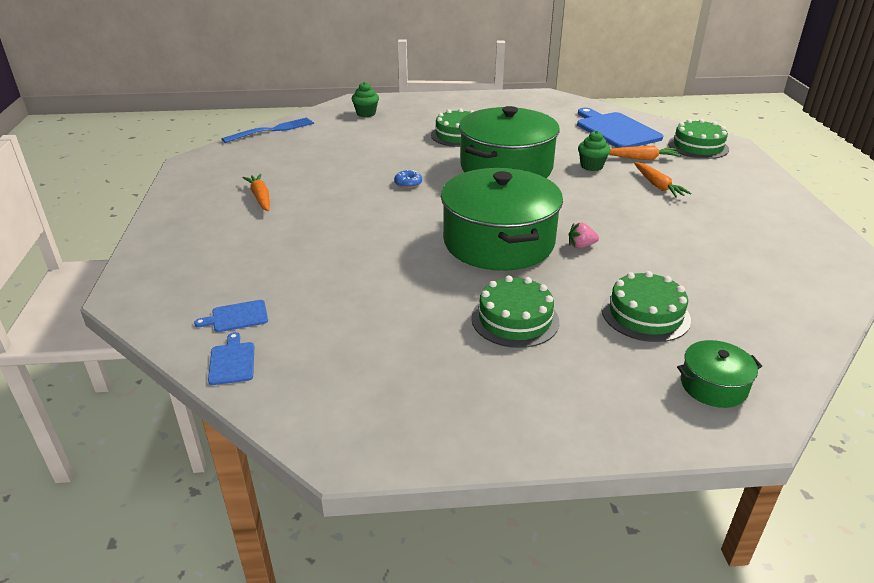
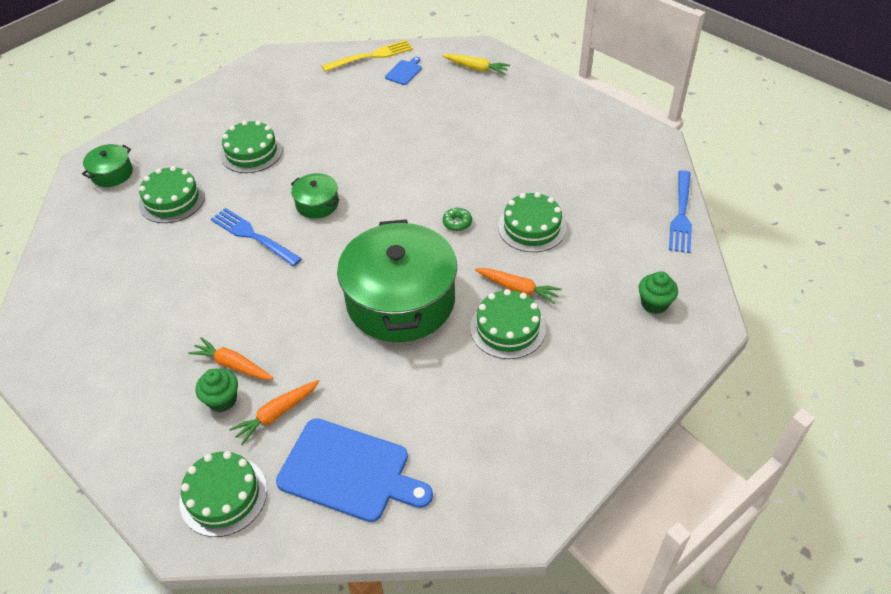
camera: 140 degrees right, 15 degrees up
(173, 277) = (476, 68): none -> yellow carrot
(232, 361) = (371, 56): blue cutting board -> yellow fork
(260, 198) = (537, 141): orange carrot -> orange carrot (518, 289)
(365, 161) = (532, 227): none -> green cake
(408, 183) = (457, 223): blue donut -> green donut
(498, 242) = (317, 204): green pot -> green pot, size x0.44
(581, 246) = (253, 236): pink strawberry -> blue fork
(591, 166) = (321, 359): green cupcake -> green cupcake (222, 400)

